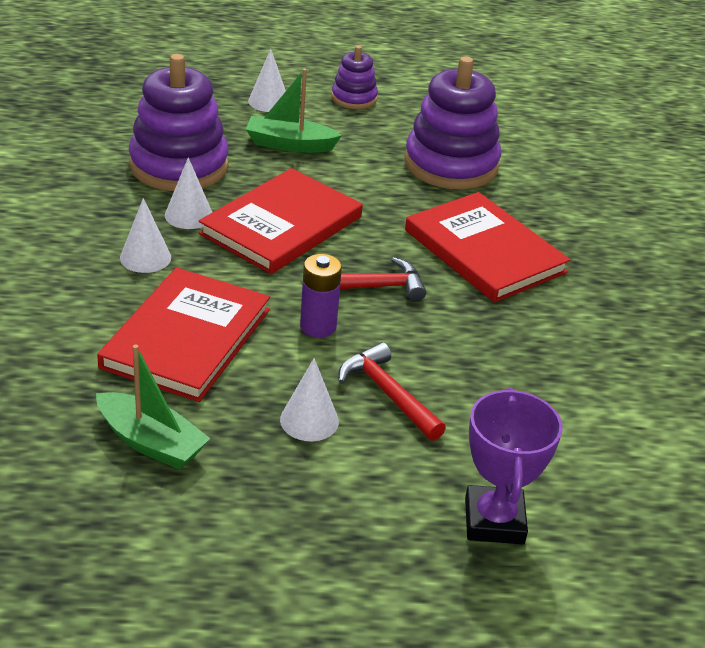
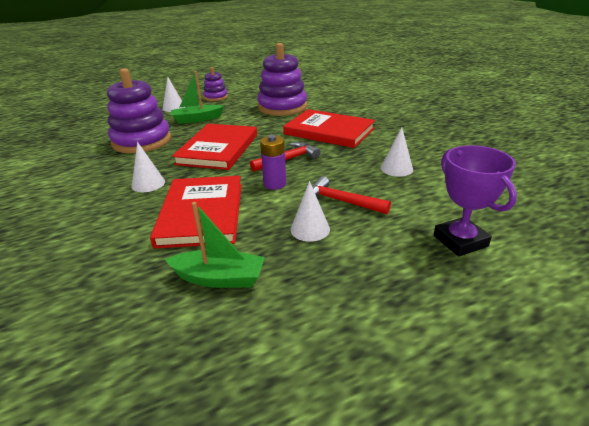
camera: 20 degrees left, 5 degrees down
(188, 215) = (162, 159): white cone -> white cone (396, 168)

